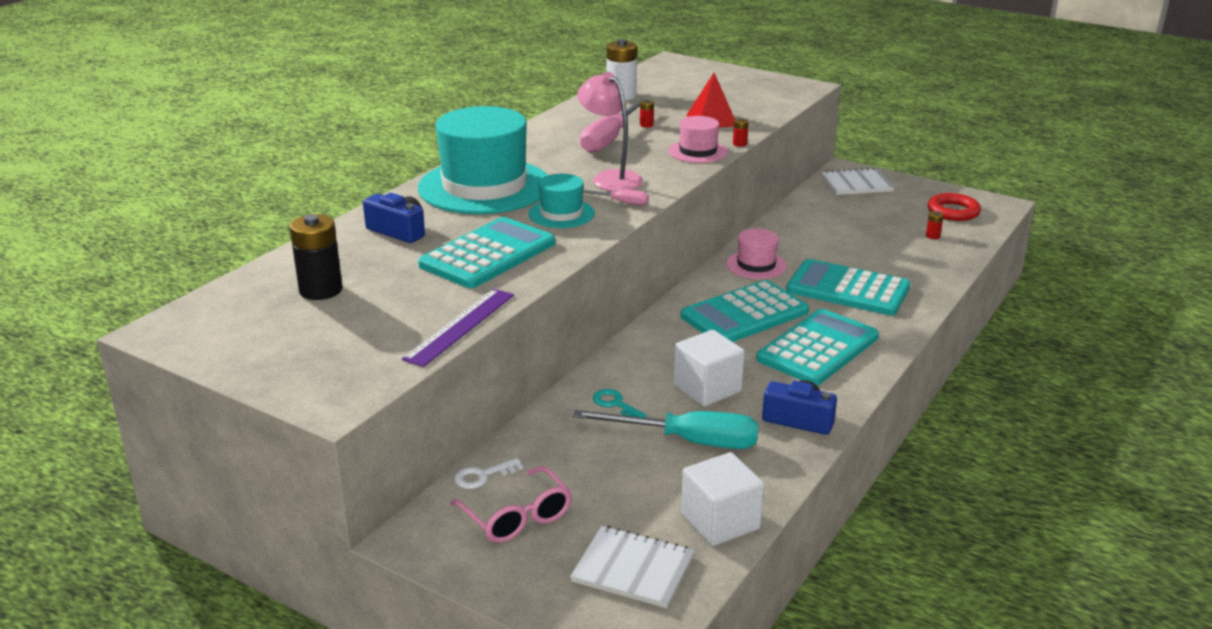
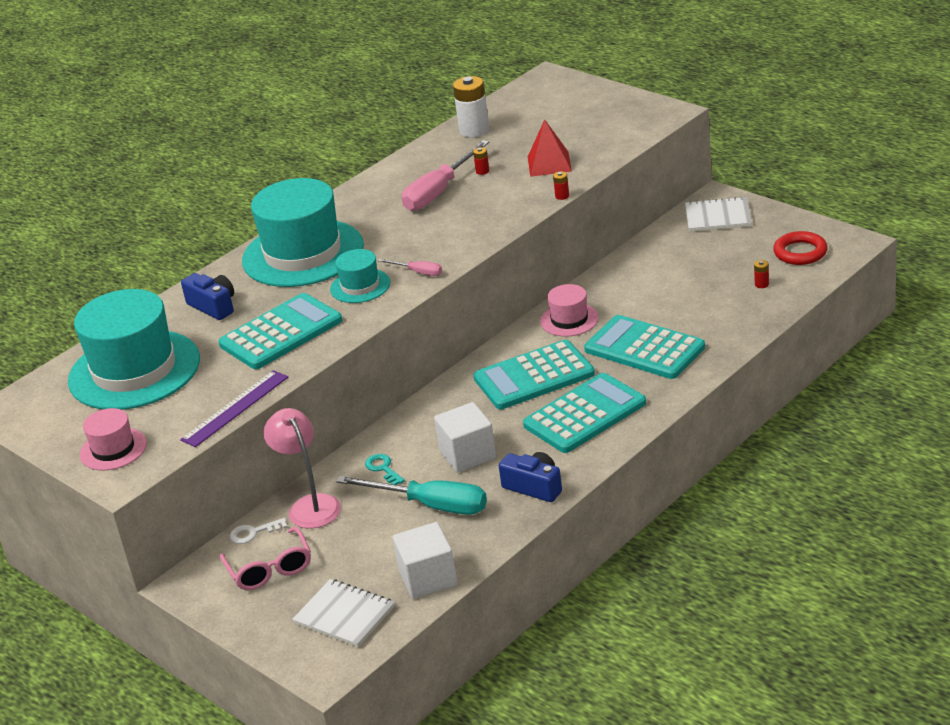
camera: 15 degrees right, 5 degrees up
(321, 290) = (134, 370): black battery -> turquoise hat
(610, 178) = (420, 242): pink lamp -> pink lamp (310, 505)
(698, 151) = (517, 207): pink hat -> pink hat (113, 449)

